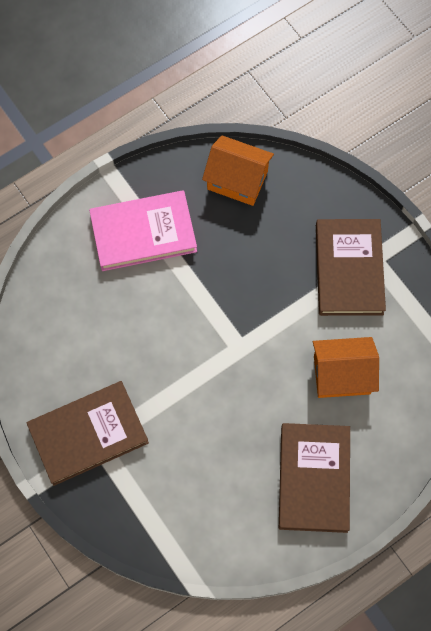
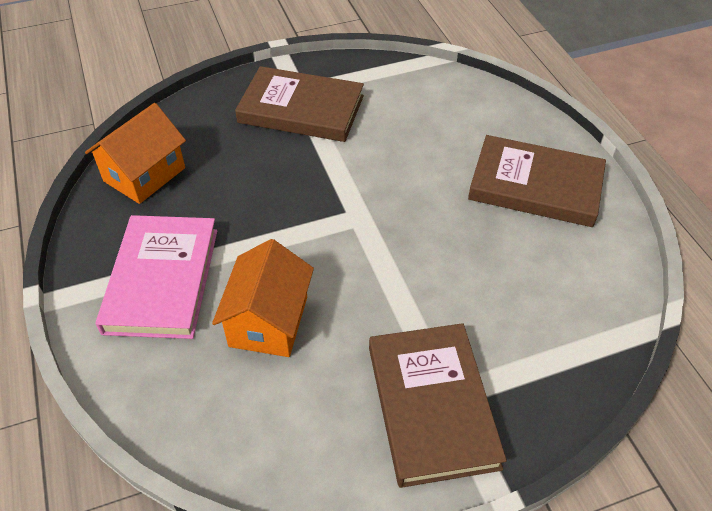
camera: 75 degrees left, 20 degrees down
(341, 375) = (420, 139): orange house -> orange house (269, 321)

